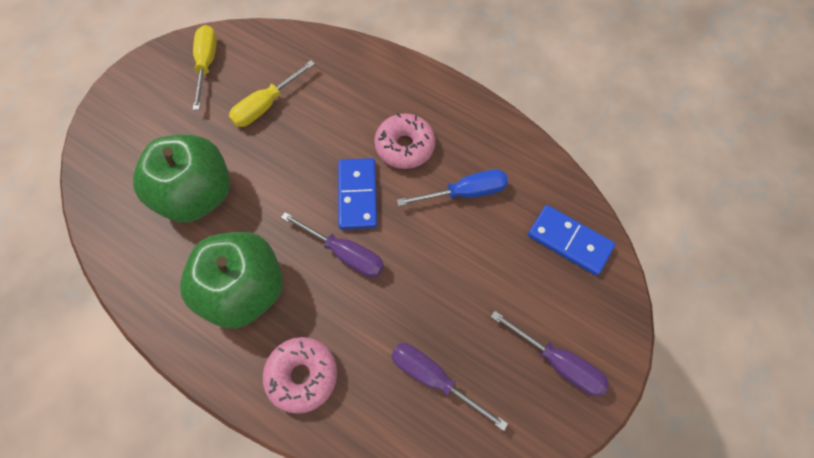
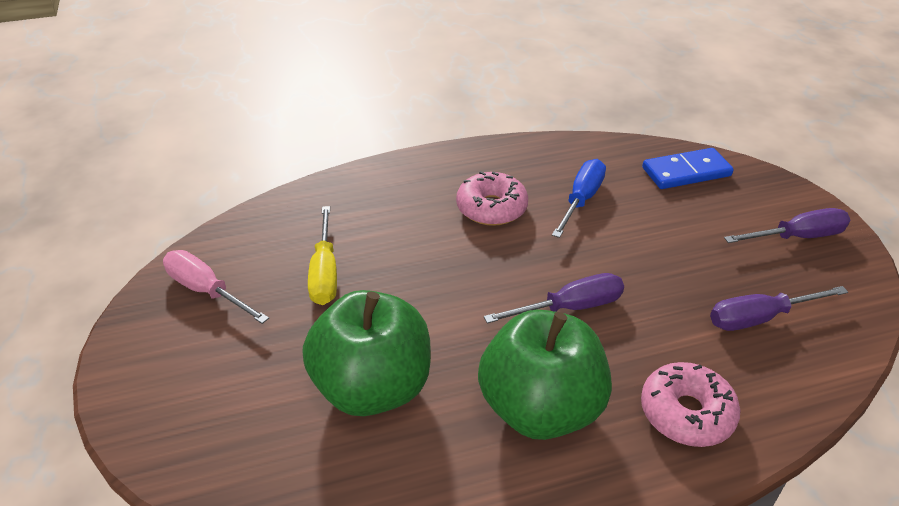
camera: 50 degrees left, 25 degrees down
(207, 64) = (206, 291): yellow screwdriver -> pink screwdriver
(357, 195) = (511, 265): blue domino -> none

